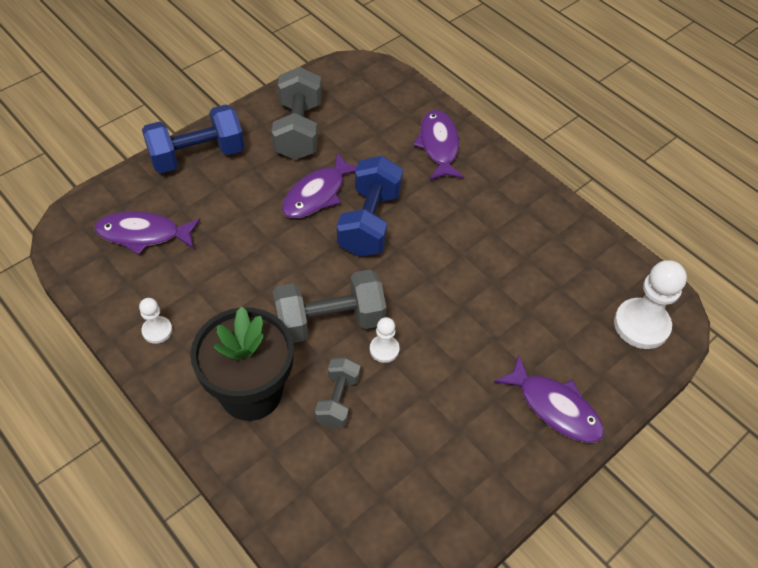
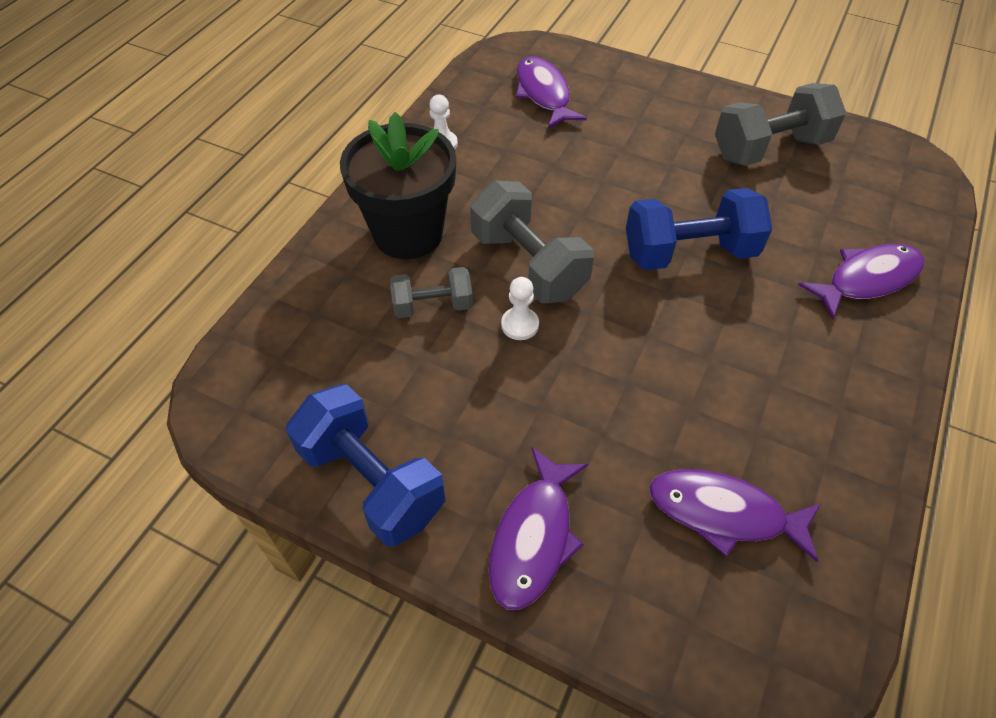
camera: 70 degrees right, 0 degrees up
(197, 156) = (666, 91): blue dumbbell -> blue dumbbell (371, 481)
(317, 194) = (693, 195): purple fish -> purple fish (724, 513)
(641, 325) = (744, 628): white pawn -> none

